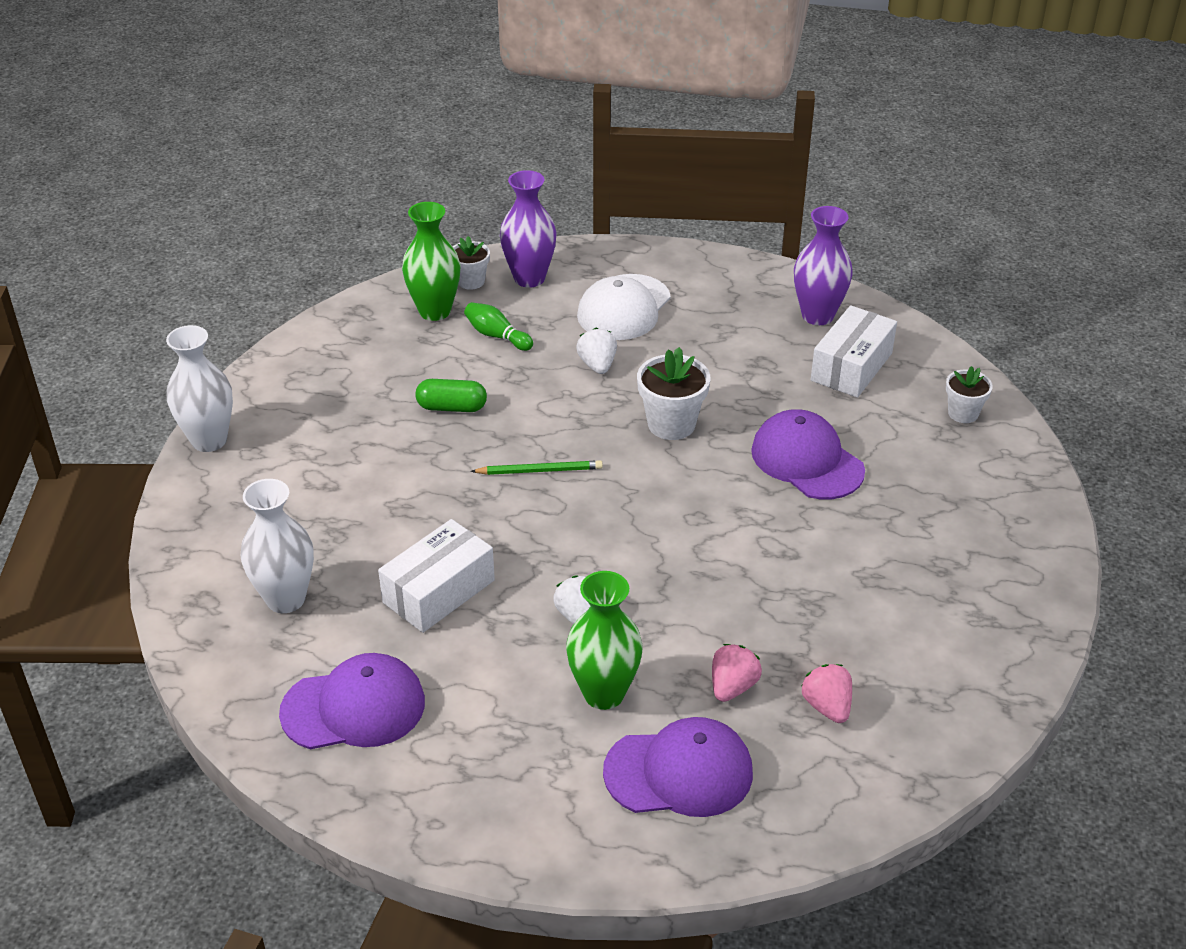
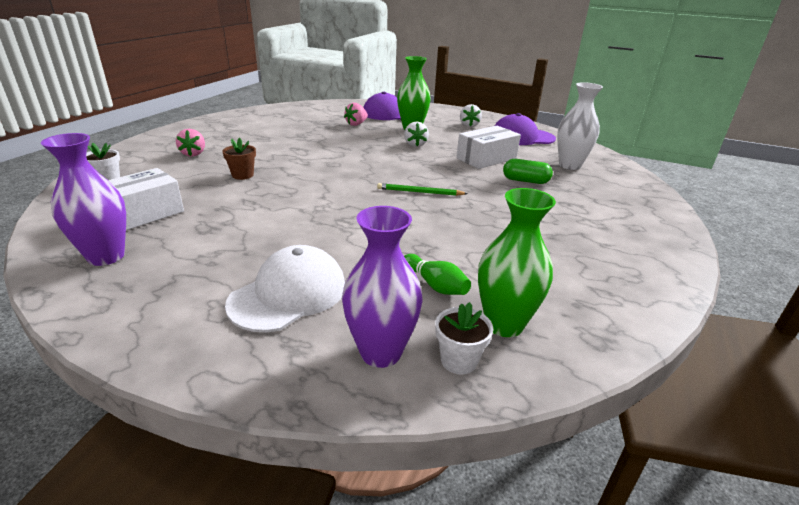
camera: 170 degrees left, 10 degrees down
(209, 440) = (677, 239): white vase -> none
(452, 407) = (481, 233): green capsule -> green capsule (525, 181)
(597, 365) = (347, 246): white strawberry -> white strawberry (469, 125)
(671, 424) = (314, 202): white flower pot -> none
(807, 460) = (242, 175): purple cap -> brown flower pot
(827, 706) = (322, 117): pink strawberry -> pink strawberry (193, 154)

